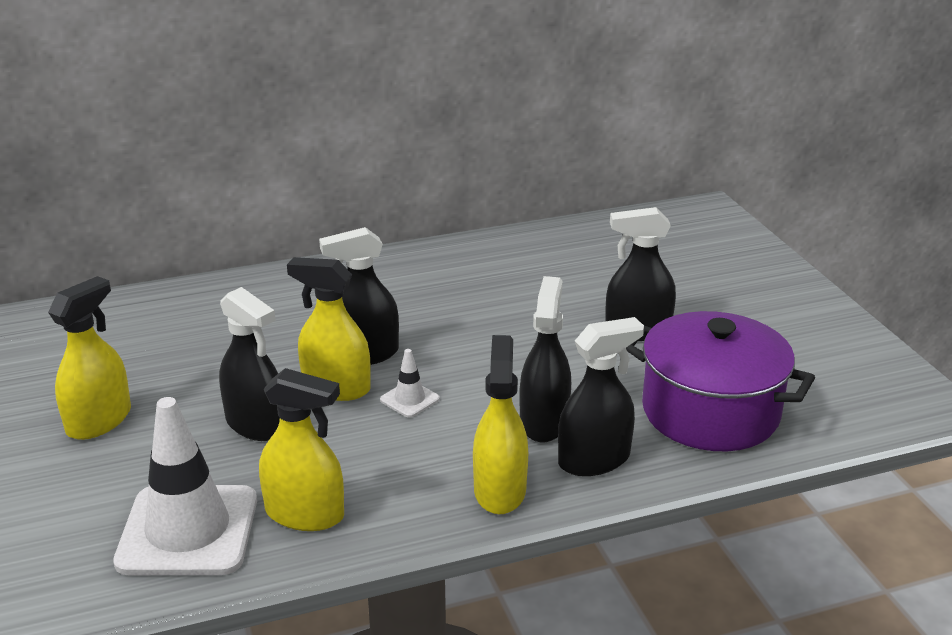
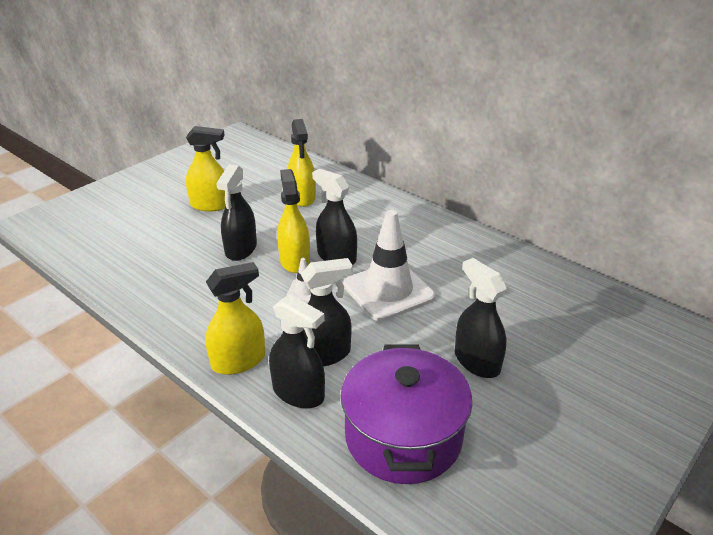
camera: 60 degrees right, 5 degrees up
(188, 531) = (141, 266): white traffic cone -> white traffic cone (388, 291)
(305, 514) = (174, 296): yellow spray bottle -> yellow spray bottle (302, 197)

